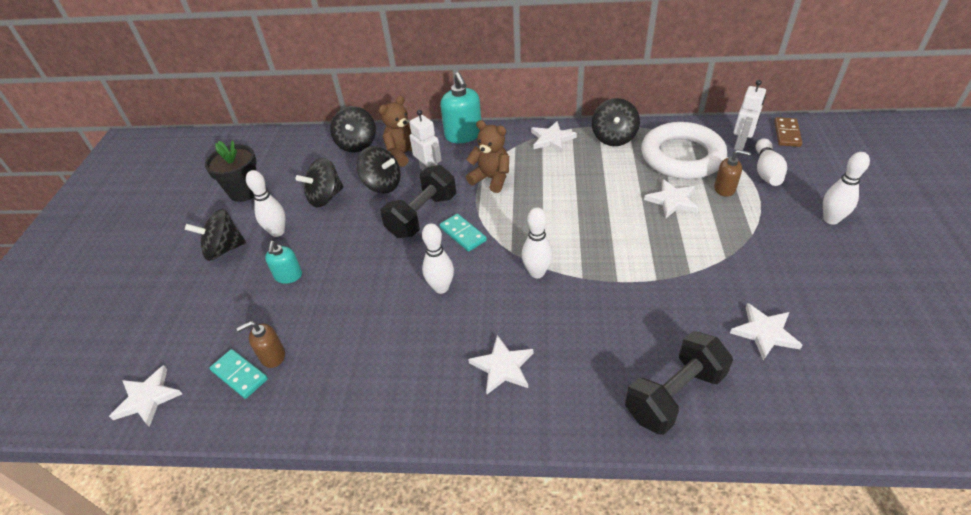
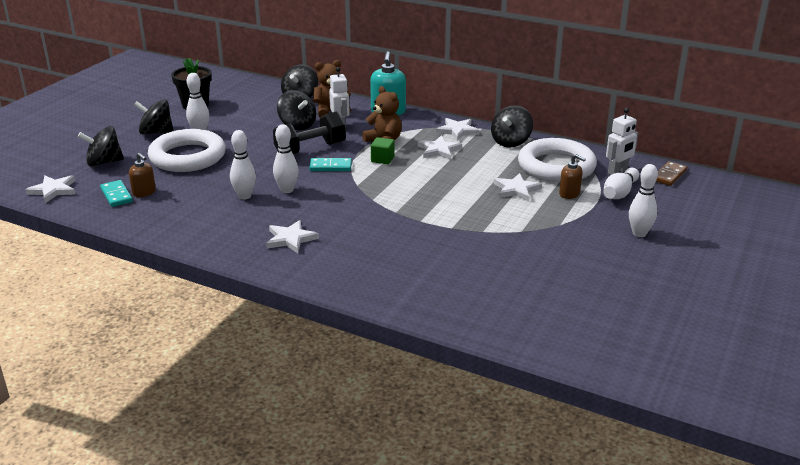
camera: 20 degrees right, 15 degrees down
(272, 356) = (144, 192): brown soap dispenser -> brown soap dispenser turned 135 degrees counterclockwise
(288, 276) = (187, 157): turquoise soap dispenser -> white ring
(325, 197) = (249, 122): black spinning top -> black spinning top (104, 162)
(463, 234) = (330, 167): turquoise domino -> turquoise domino turned 75 degrees counterclockwise
(509, 204) = (382, 159): none -> green cube
(537, 272) = (364, 200): white bowling pin -> white bowling pin (244, 196)
(674, 395) = (397, 285): black dumbbell -> none
(764, 332) = (503, 276): white star -> white star (439, 150)

